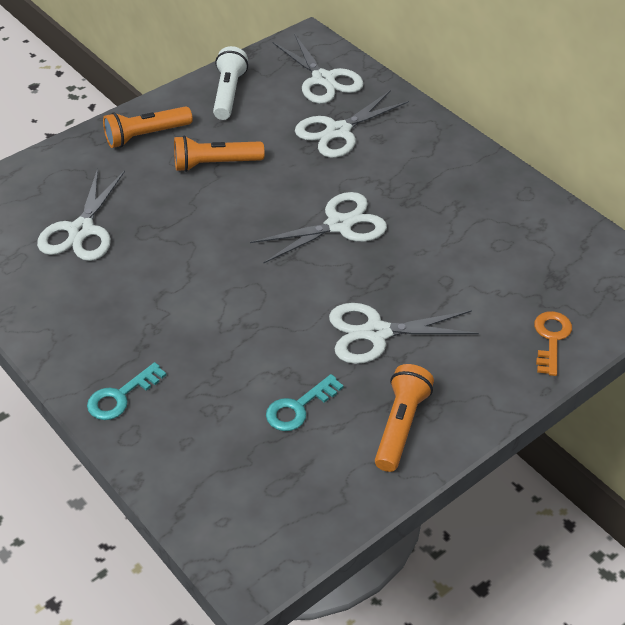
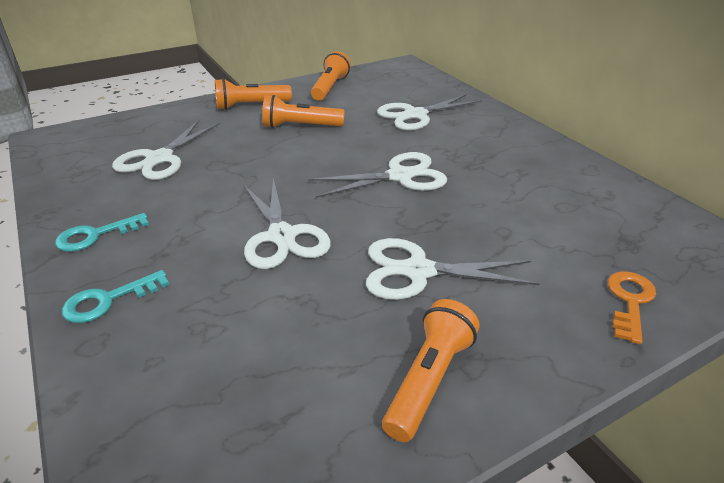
camera: 10 degrees right, 10 degrees down
(228, 94) = (330, 87): white flashlight -> orange flashlight
(298, 407) = (305, 339): turquoise key -> turquoise key (96, 235)
(323, 79) = (411, 85): white scissors -> white scissors (282, 236)

